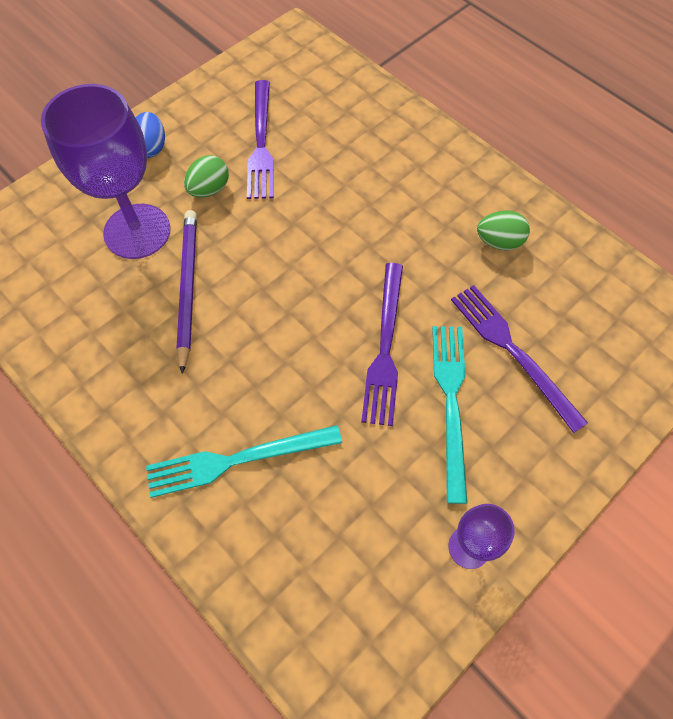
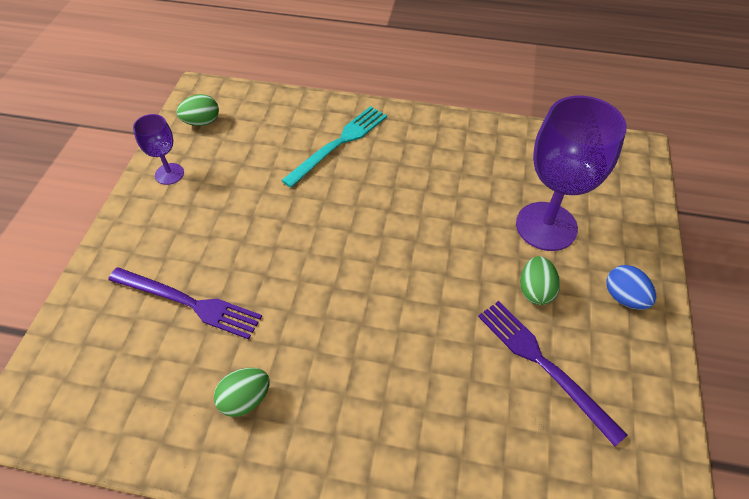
camera: 145 degrees right, 10 degrees down
(187, 288) = (467, 211): purple pencil -> none
(384, 627) = (202, 122): none -> green egg
(385, 347) = (292, 251): purple fork -> none
(450, 402) = (221, 242): turquoise fork -> none

